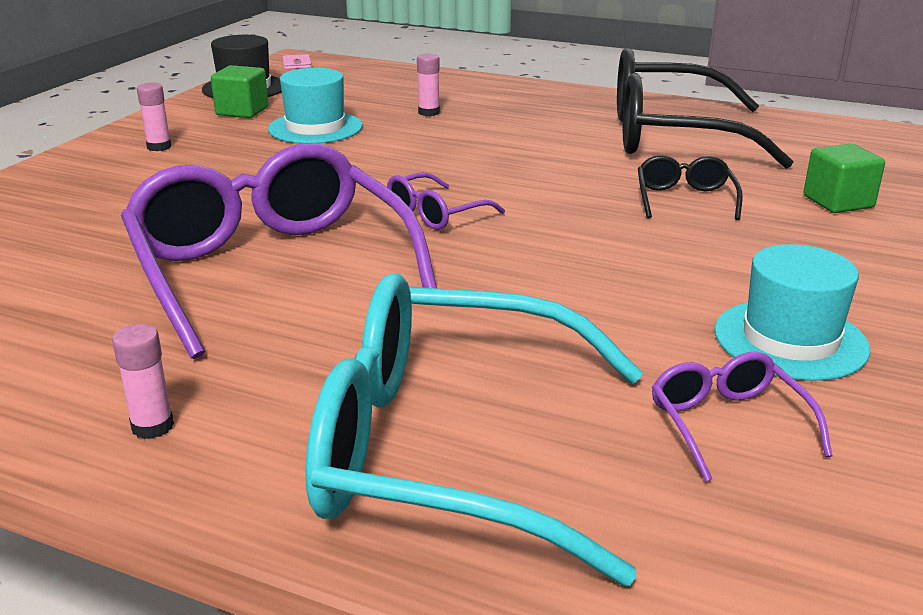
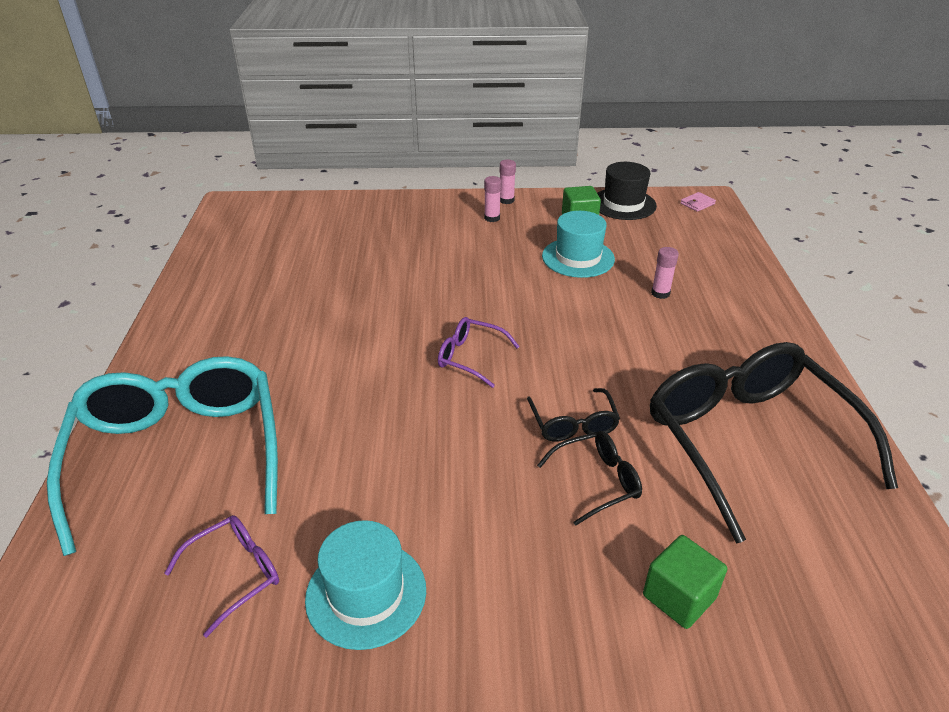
camera: 65 degrees right, 10 degrees up
(152, 426) = (177, 349): pink glue stick -> pink glue stick (506, 200)
(272, 269) = (351, 322): purple glasses -> none
(594, 191) = (573, 423): none -> black glasses

